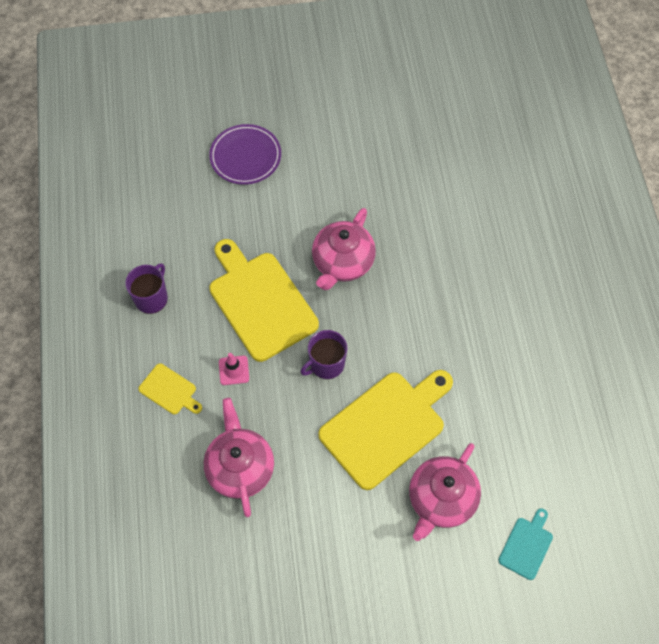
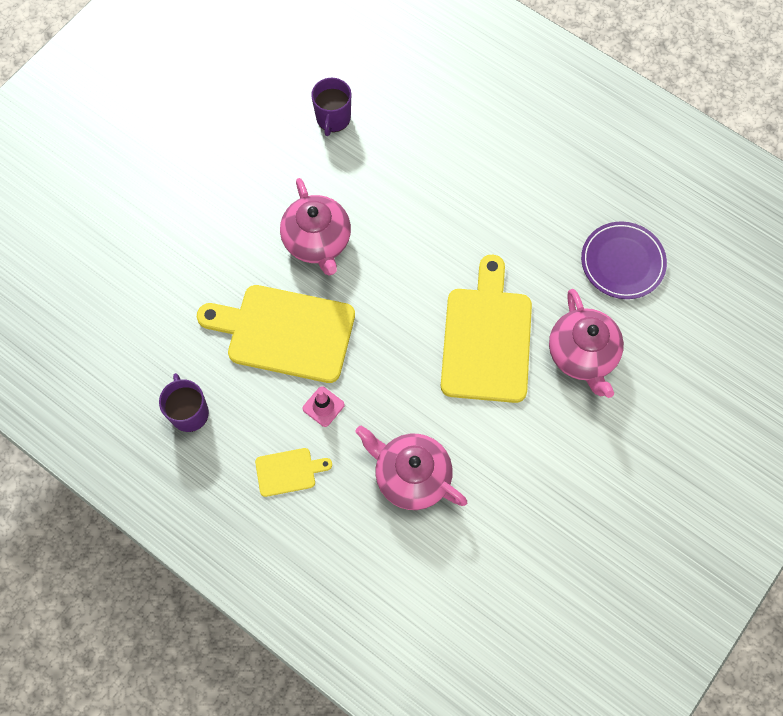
camera: 45 degrees left, 5 degrees up
(245, 156) = (139, 223): purple plate -> purple plate (622, 262)
(326, 364) = (391, 333): purple mug -> purple mug (333, 118)
(526, 545) = (673, 330): turquoise cutting board -> none

